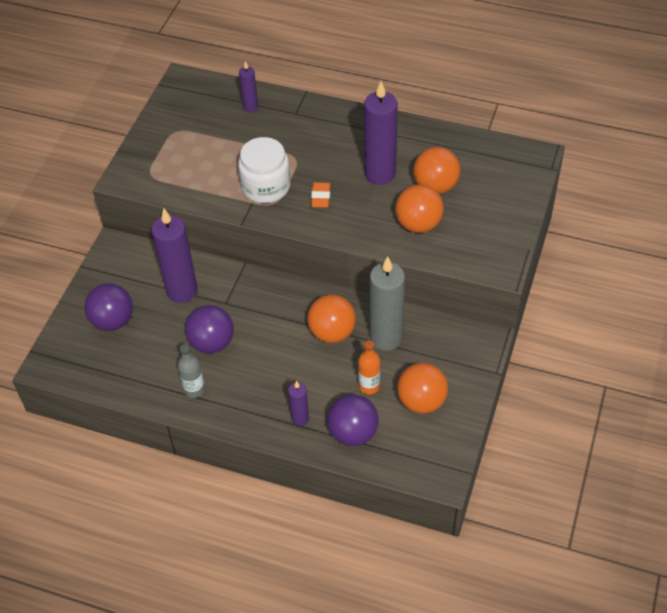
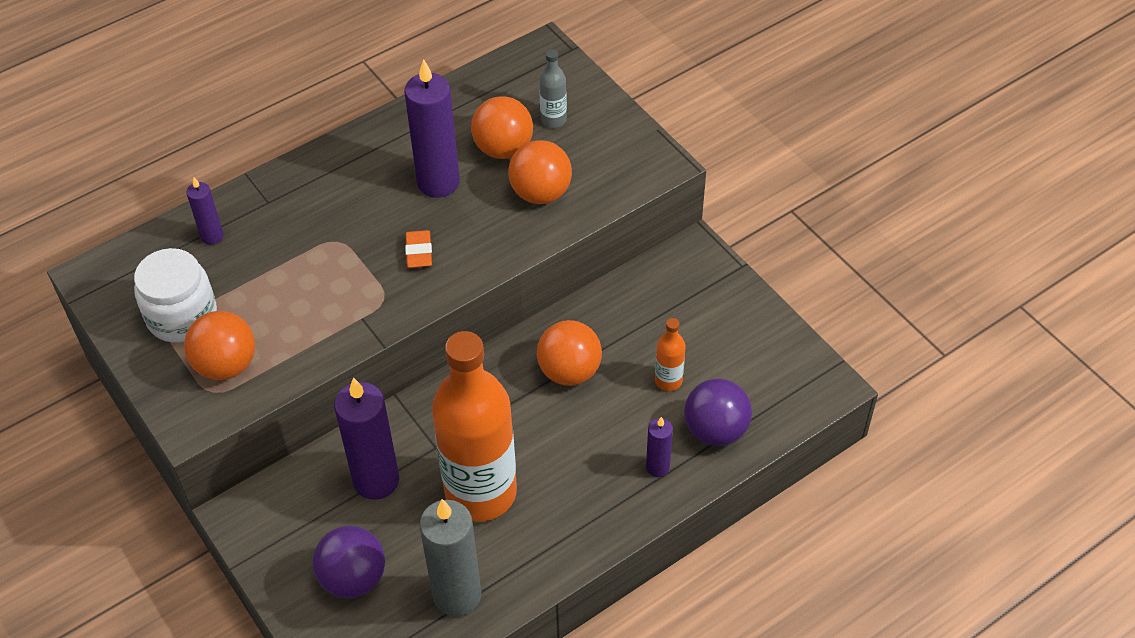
camera: 55 degrees left, 0 degrees up
(194, 390) = (531, 547): grey bottle -> grey bottle (553, 120)
(212, 343) = (481, 492): purple ball -> orange bottle
(266, 186) = (351, 291): white jar -> white jar (182, 316)
(320, 197) = (419, 252): orange eraser -> orange eraser turned 45 degrees clockwise
(386, 338) = (619, 328): grey candle -> grey candle (457, 595)
(421, 401) = (725, 347): orange ball -> orange ball (226, 365)

